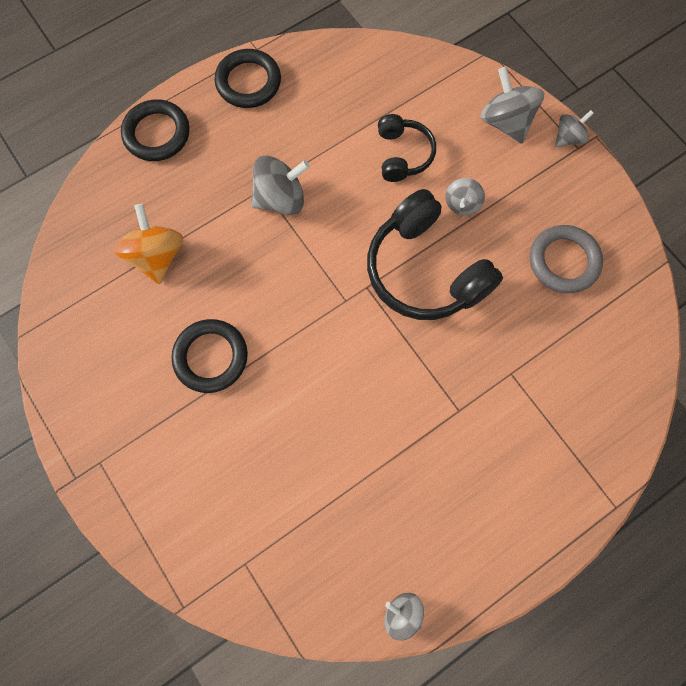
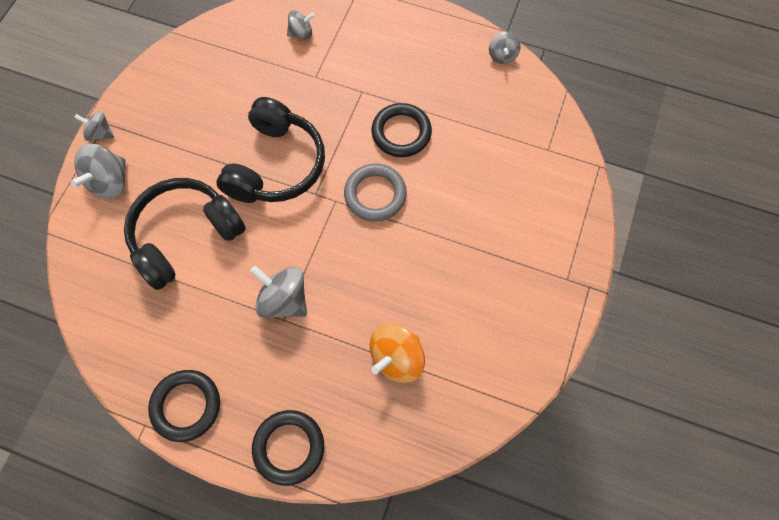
camera: 125 degrees left, 5 degrees down
(211, 357) = (442, 260): black ring -> black ring (401, 133)
(402, 155) = (185, 236): black headphones -> black headphones, size x1.80
(462, 204) = (204, 171): grey spinning top -> grey spinning top (301, 33)
(563, 261) = (210, 87): grey ring -> grey ring (375, 194)

